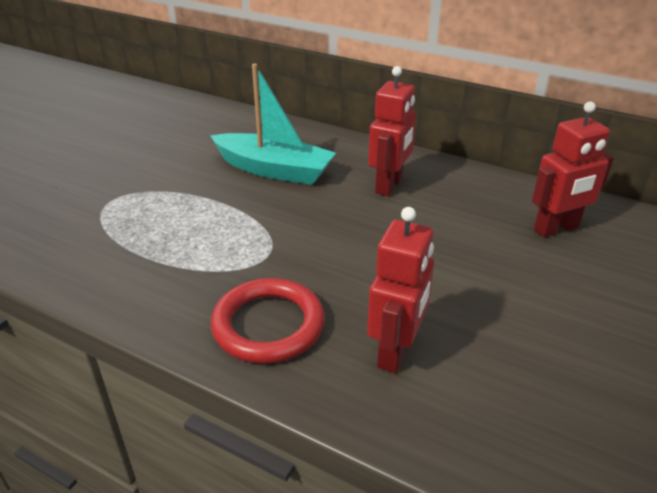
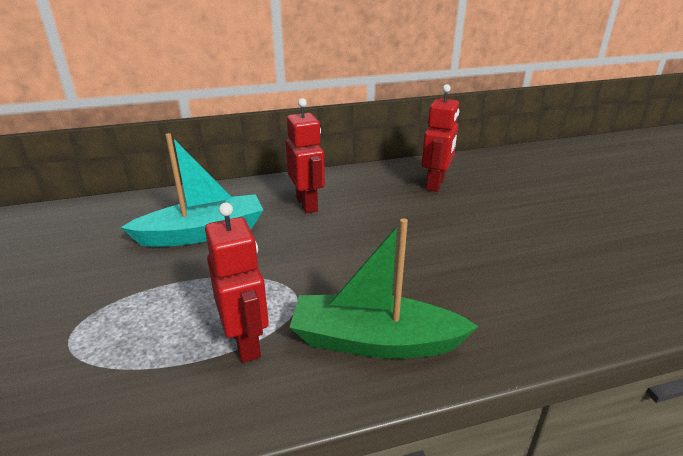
camera: 45 degrees left, 5 degrees down
(268, 325) = (375, 341): red ring -> green boat
(396, 351) = (470, 301): red robot -> red robot (246, 342)

